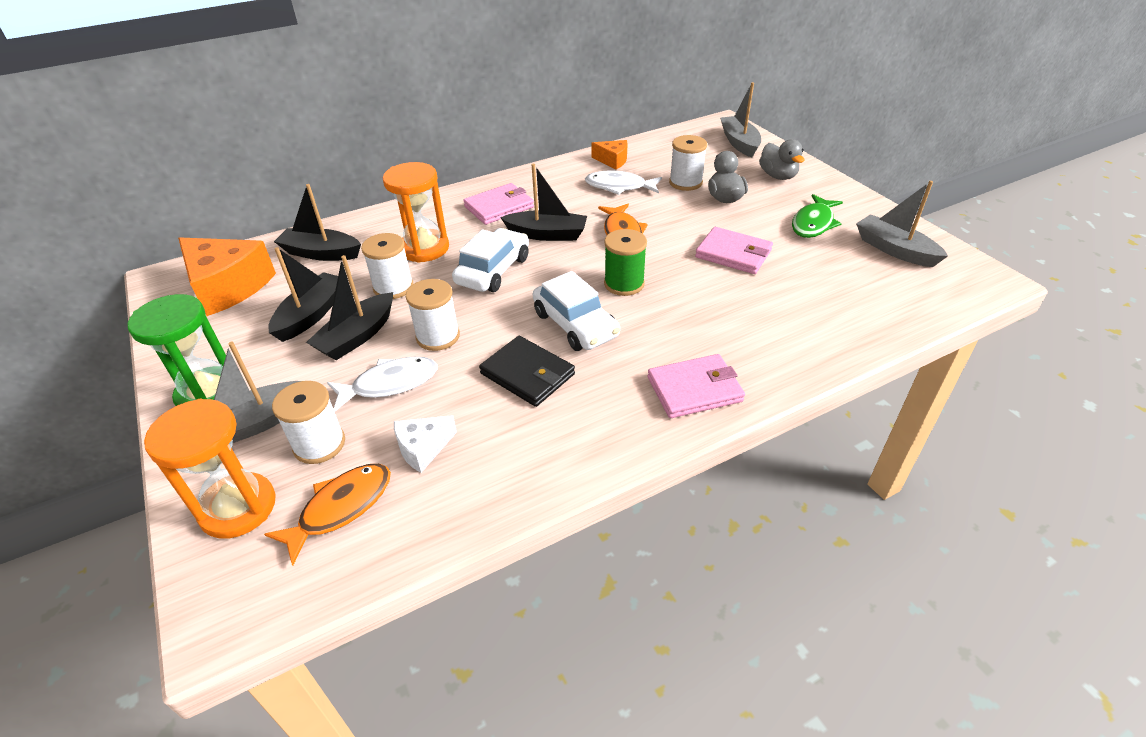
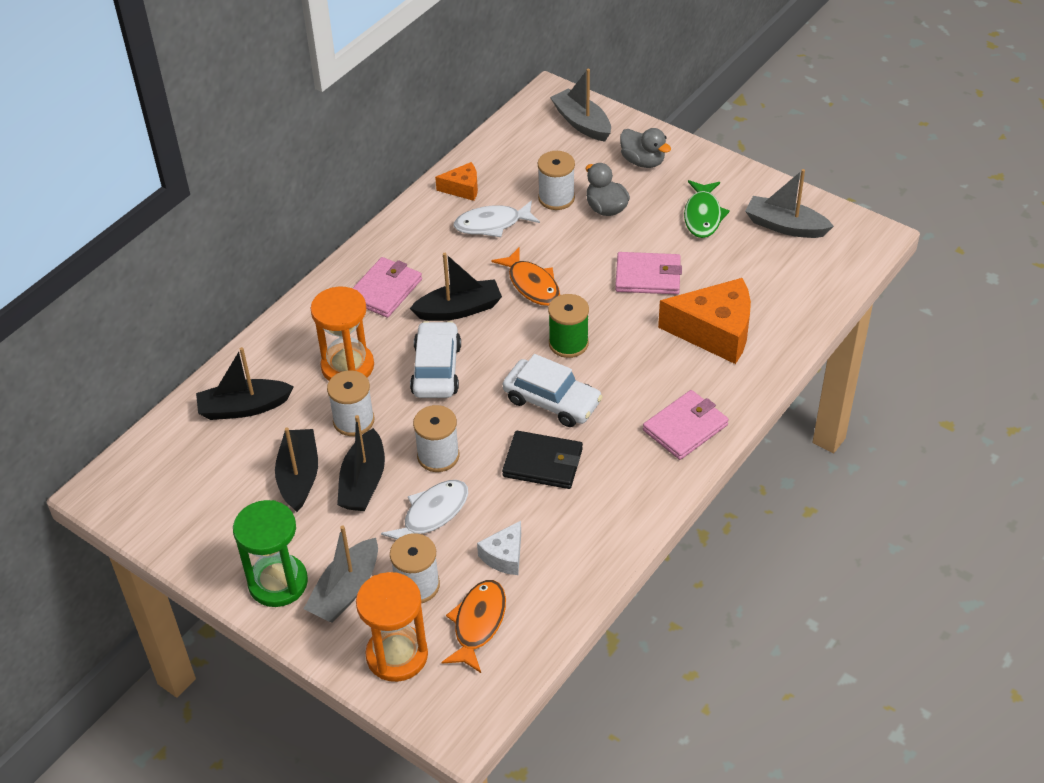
camera: 25 degrees left, 5 degrees up
(228, 287) = (183, 477): orange cheese -> orange cheese (715, 332)

